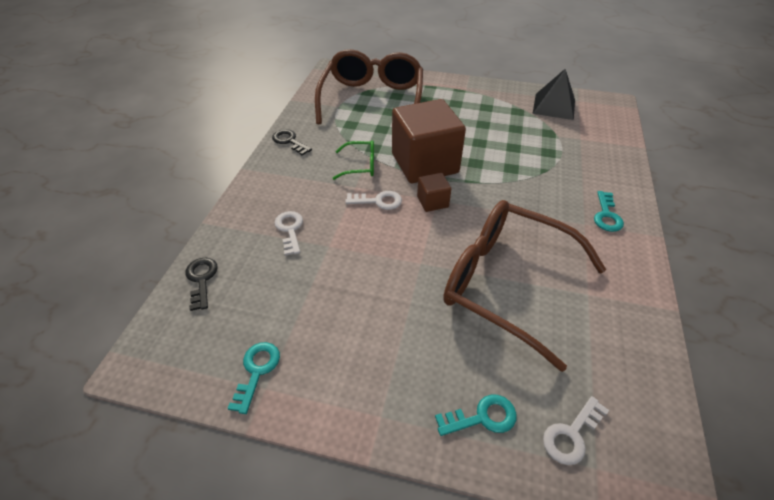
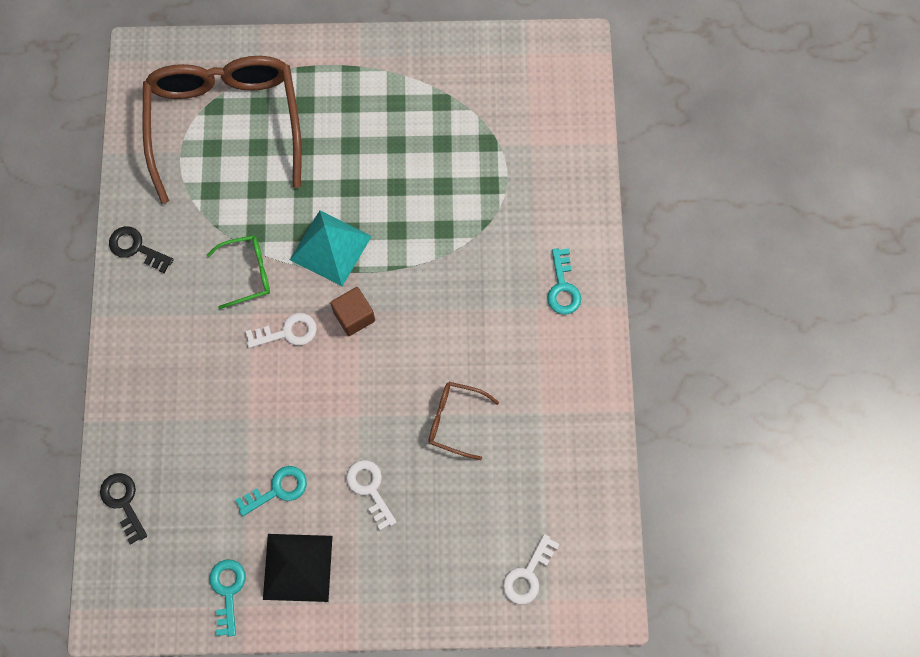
camera: 15 degrees left, 25 degrees up
(290, 229) = (194, 406): white key -> white key (369, 488)
(424, 163) = (330, 247): brown cube -> turquoise pyramid
(483, 417) = (449, 579): turquoise key -> turquoise key (278, 489)
(506, 283) = (455, 420): brown glasses -> brown glasses, size x0.42
(554, 106) = (492, 77): black pyramid -> black pyramid (297, 567)

